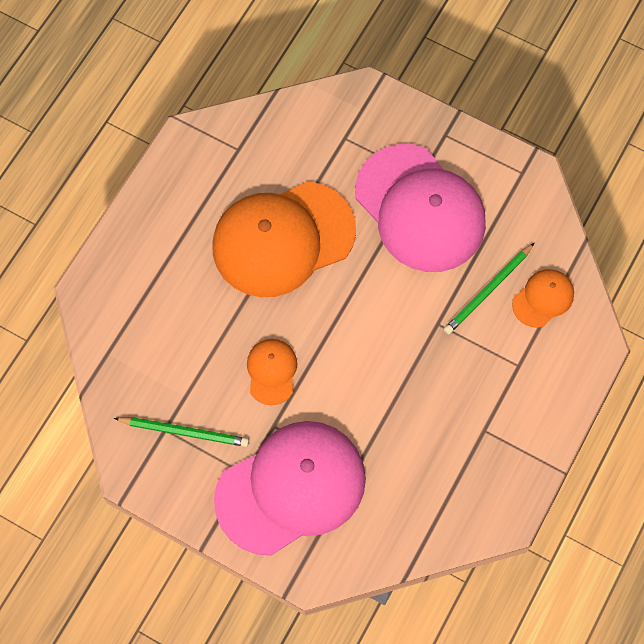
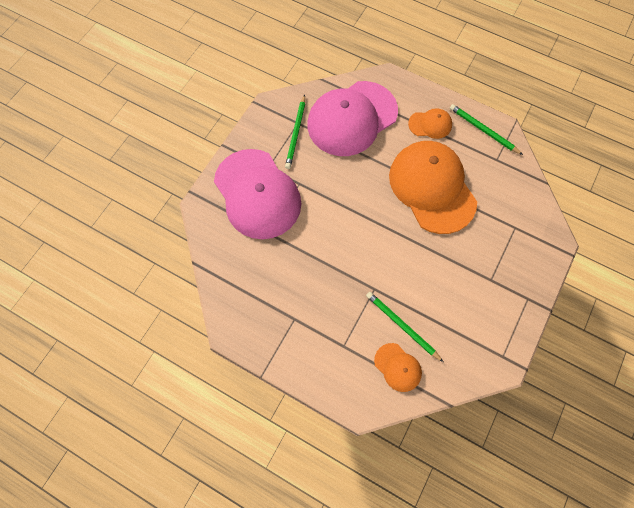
camera: 90 degrees right, 0 degrees up
(188, 162) = (483, 130): none -> green pencil
(271, 371) = (336, 182): orange cap -> orange cap (430, 124)
(420, 208) = (464, 279): pink cap -> pink cap (352, 118)

